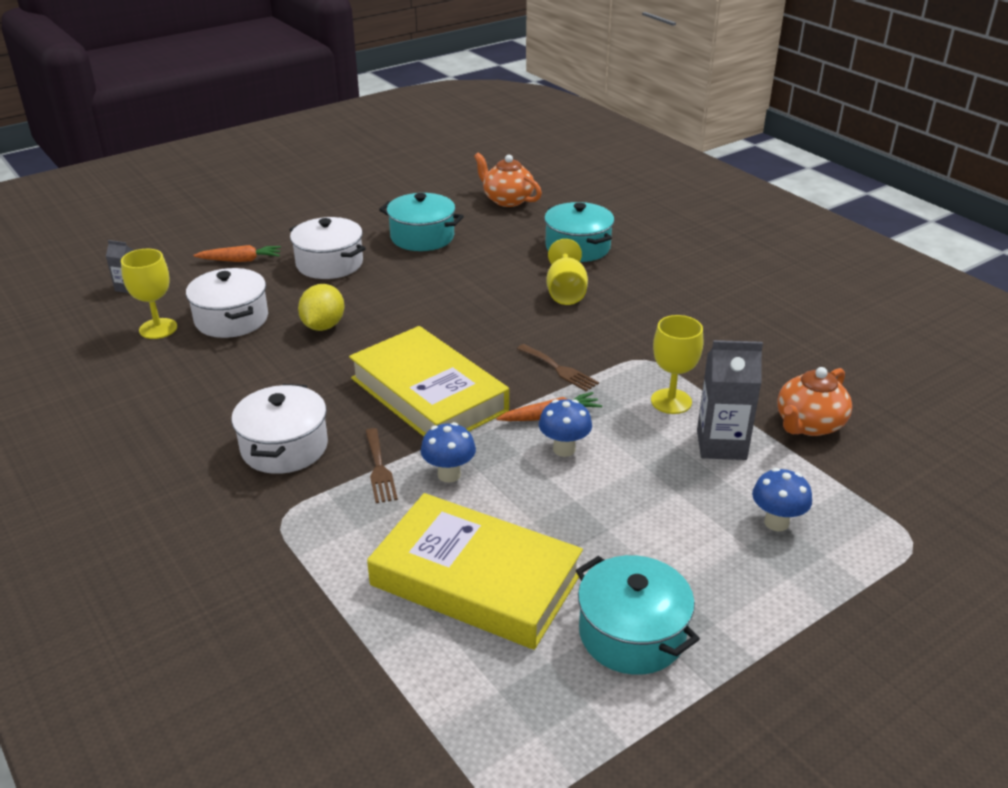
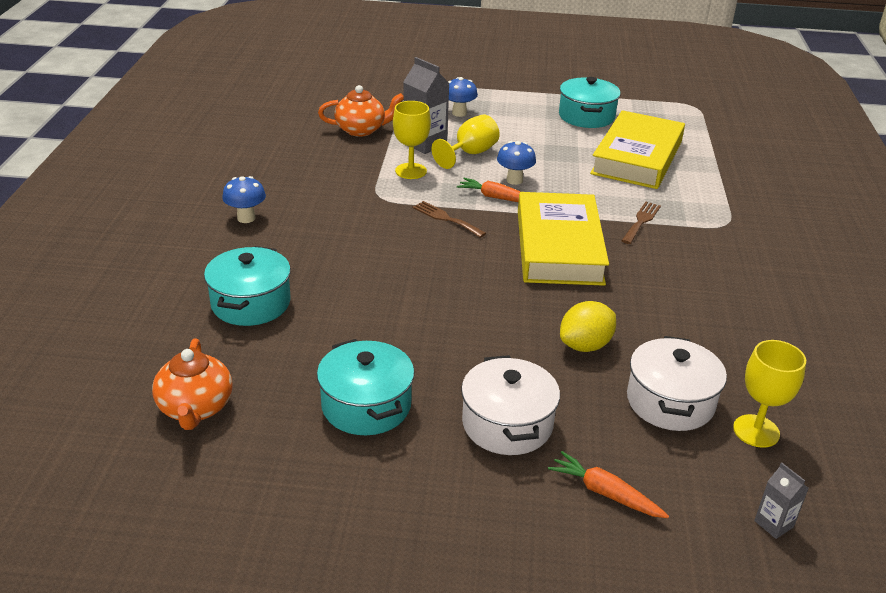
camera: 140 degrees left, 0 degrees up
(284, 447) = (696, 262): white pot -> none
(449, 474) = (600, 200): blue mushroom -> blue mushroom (246, 218)
(476, 579) = (637, 157): yellow book -> yellow book turned 45 degrees clockwise
(559, 369) = (446, 218): brown fork -> brown fork turned 45 degrees counterclockwise
(565, 292) = (341, 268): yellow goblet -> yellow goblet (470, 154)

